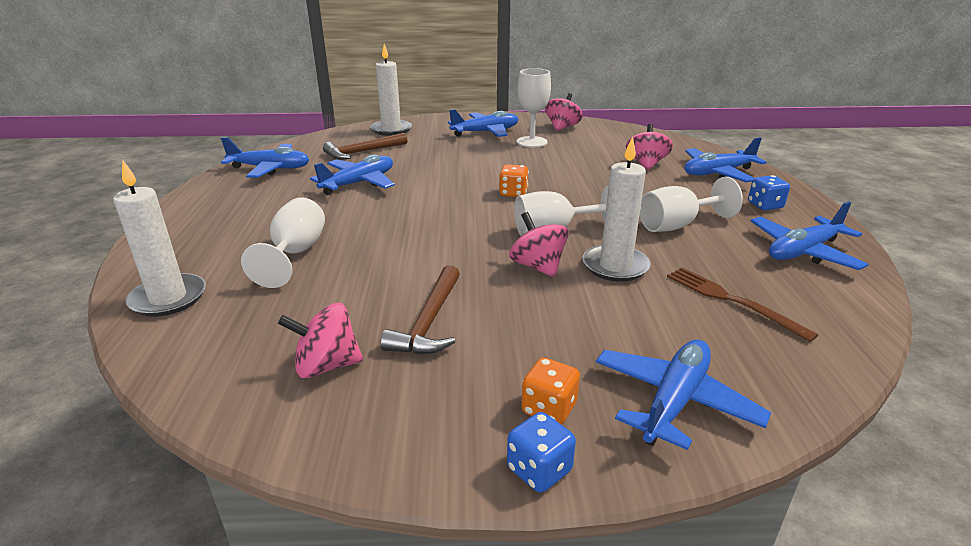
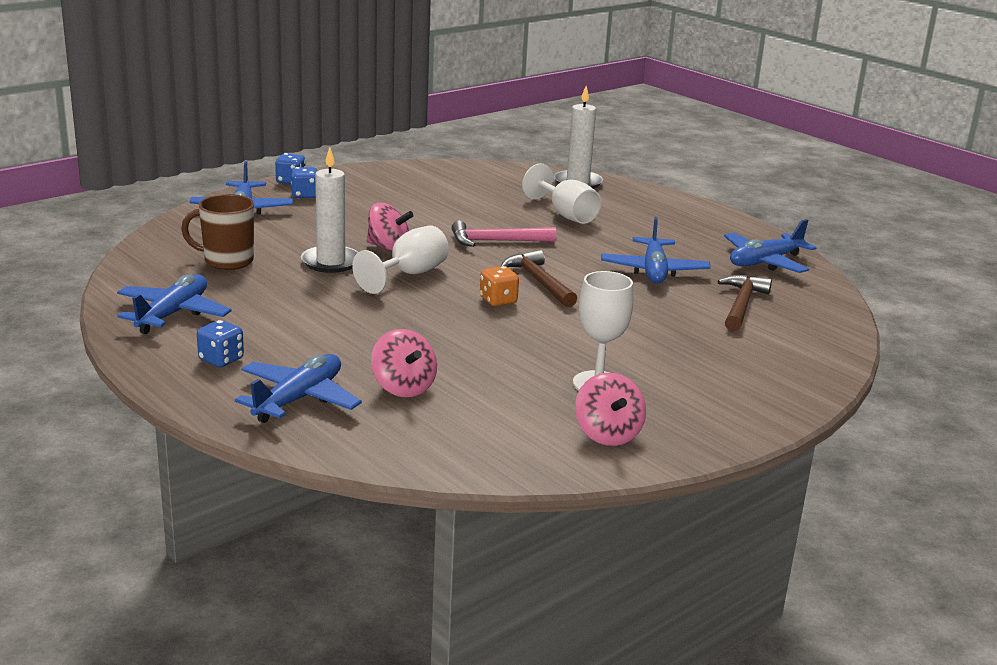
camera: 140 degrees right, 5 degrees down
(326, 365) = (435, 183): pink spinning top -> none
(391, 130) = (802, 349): white candle -> none
(423, 243) = (496, 241): none -> pink hammer
(429, 322) = (414, 207): brown hammer -> brown hammer (539, 281)
(486, 132) = (687, 384): blue plane -> none
(549, 409) = (305, 195): orange dice -> blue dice
(676, 225) = (305, 309): white goblet -> none
(731, 300) = (227, 261): brown fork -> brown mug

